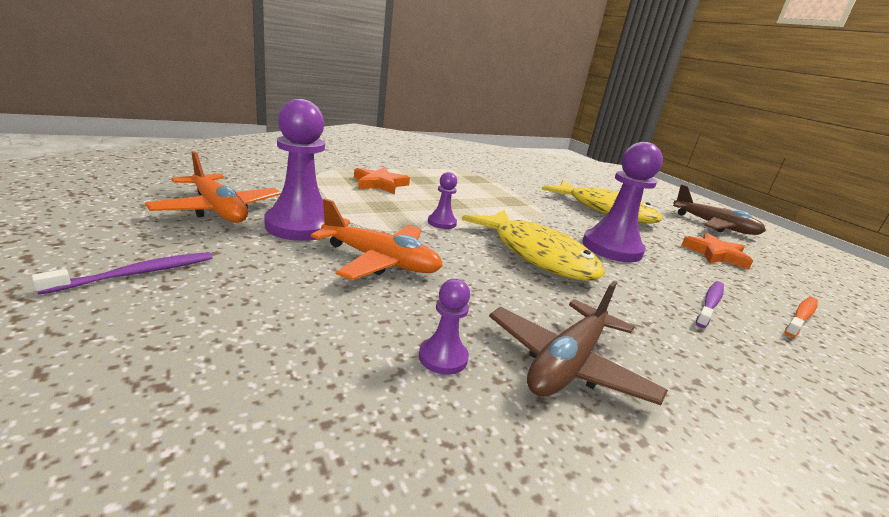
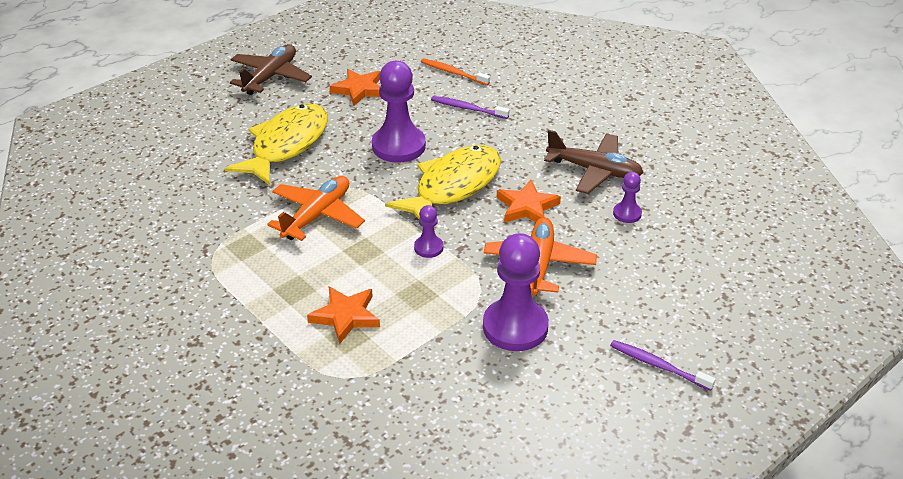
camera: 100 degrees left, 15 degrees up
(218, 210) = (528, 391): orange plane -> orange plane (317, 215)
(488, 283) = (527, 207): none -> orange star

